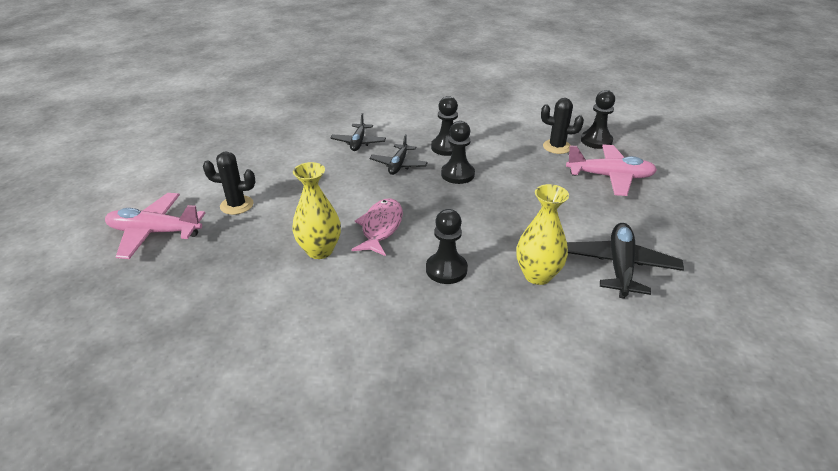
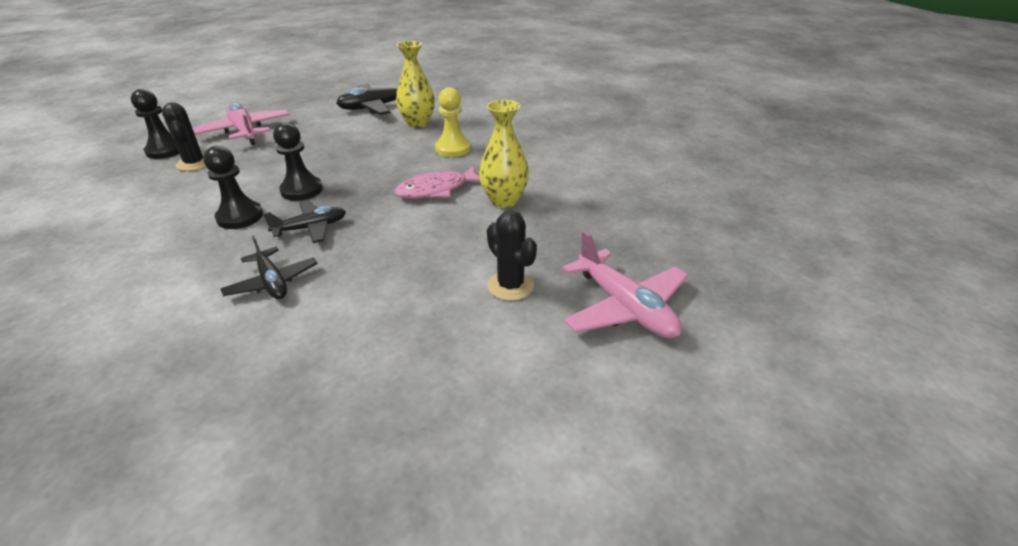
camera: 130 degrees left, 0 degrees up
(358, 142) = (272, 282): black plane -> black plane turned 90 degrees clockwise
(446, 269) = (453, 149): black pawn -> yellow pawn

